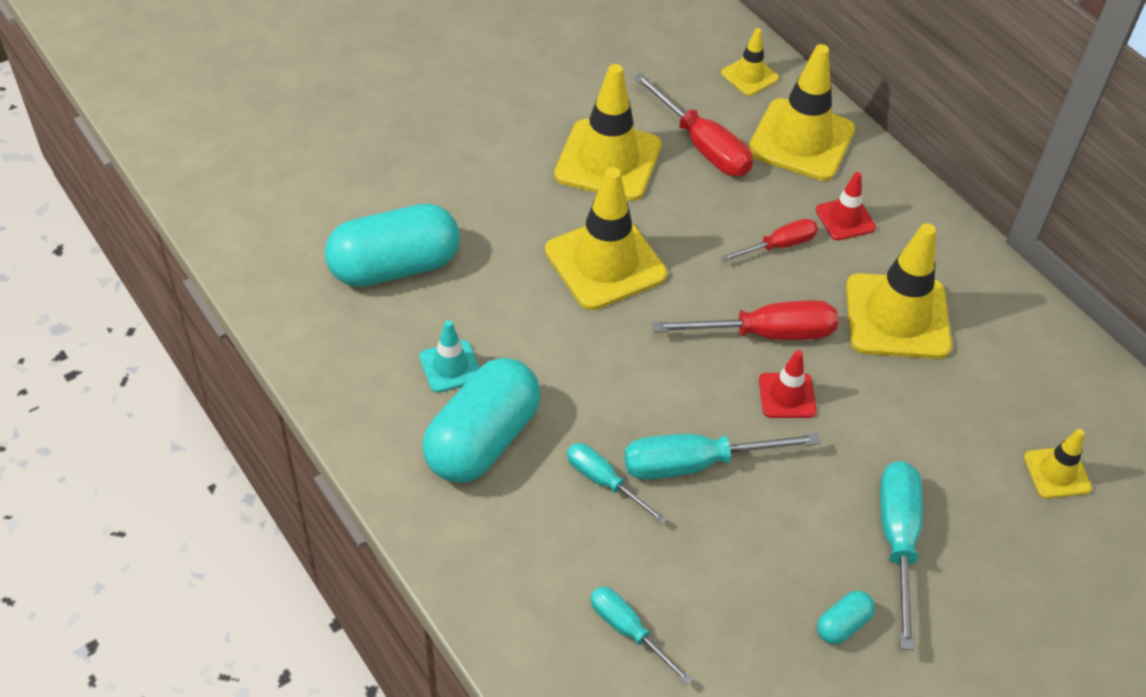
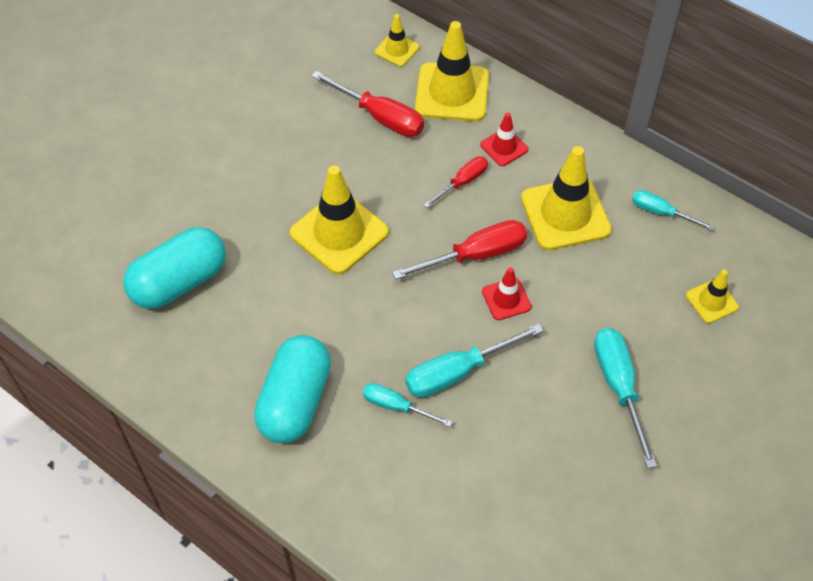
camera: 15 degrees left, 5 degrees up
(450, 367) = (251, 350): turquoise traffic cone -> none
(608, 160) = (313, 149): yellow traffic cone -> none
(628, 631) = (451, 515): turquoise screwdriver -> turquoise screwdriver (661, 213)
(842, 624) = (600, 461): turquoise capsule -> none

